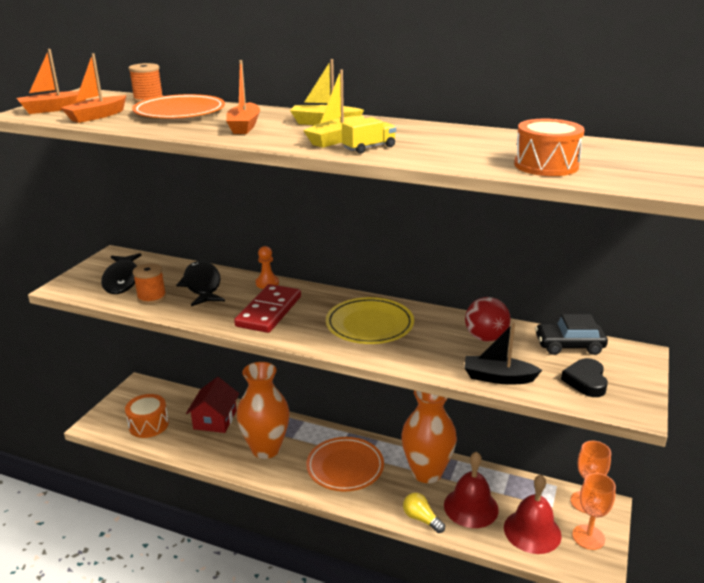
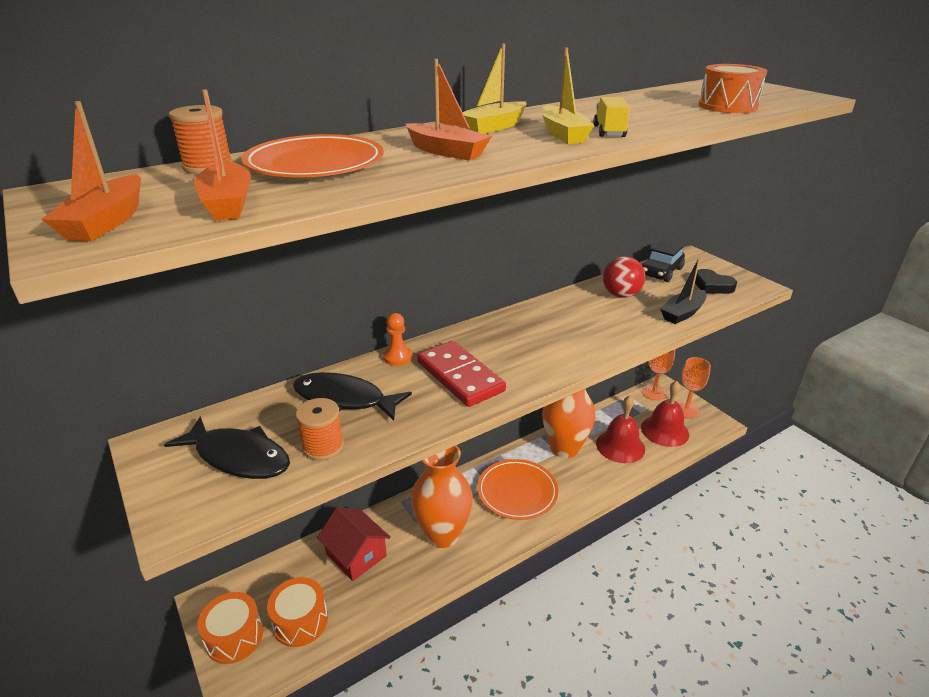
camera: 55 degrees left, 5 degrees up
(122, 407) = (234, 637): none -> orange drum
(369, 325) = (547, 334): yellow plate -> none
(421, 519) = (614, 478): yellow light bulb -> none

